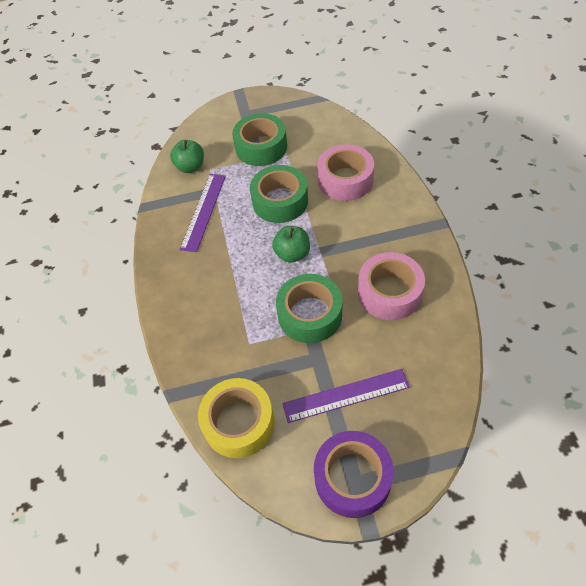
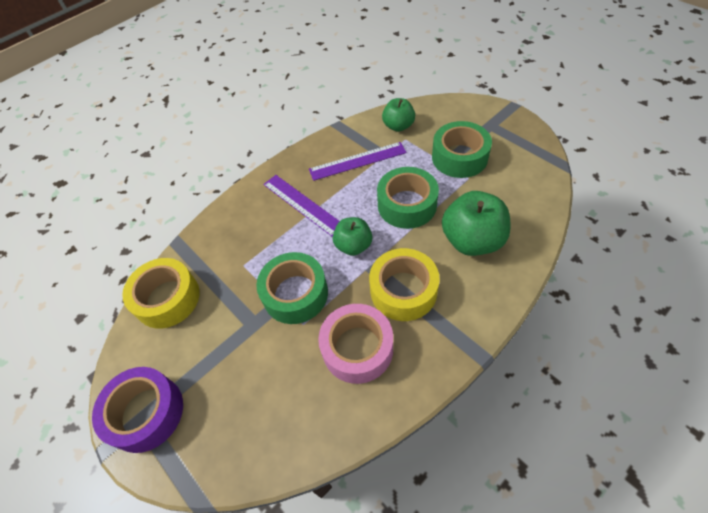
camera: 60 degrees right, 0 degrees up
(345, 180) = (472, 240): pink tape -> green apple
(346, 395) = (225, 366): purple ruler -> purple ruler (303, 204)
(359, 241) = (403, 290): none -> yellow tape

